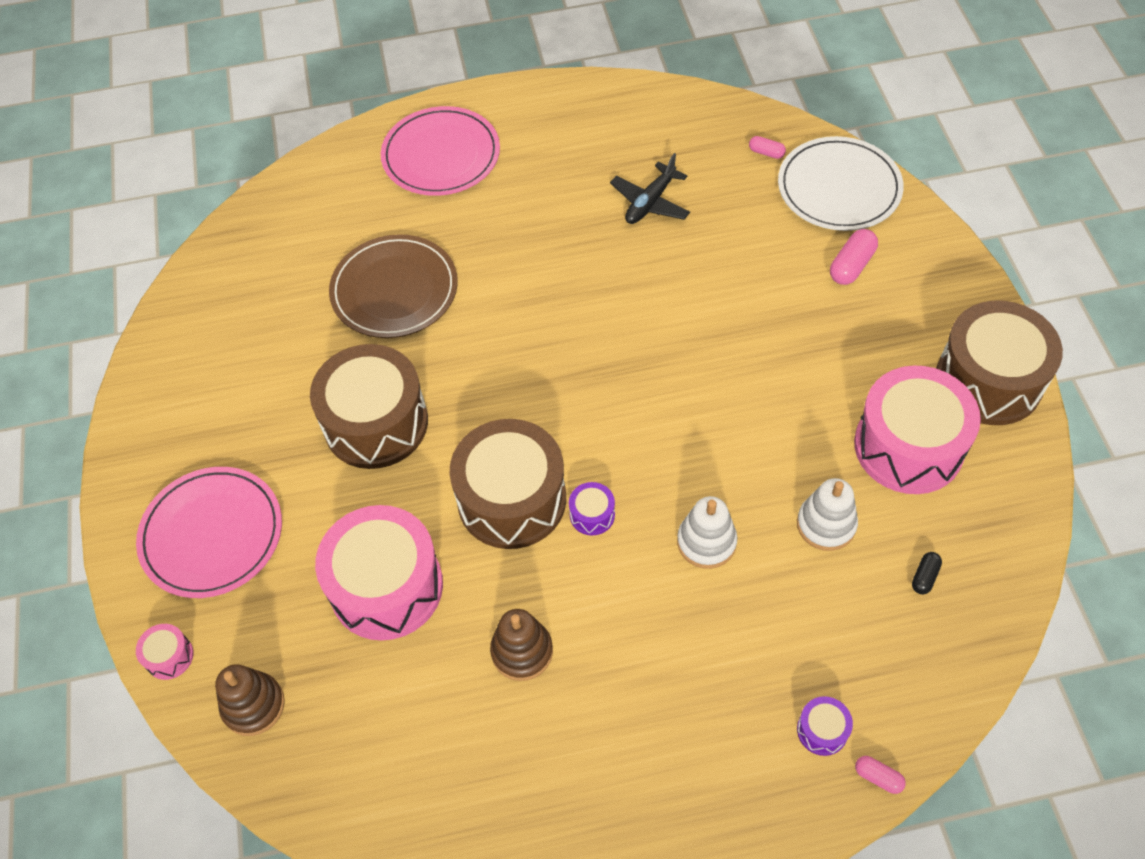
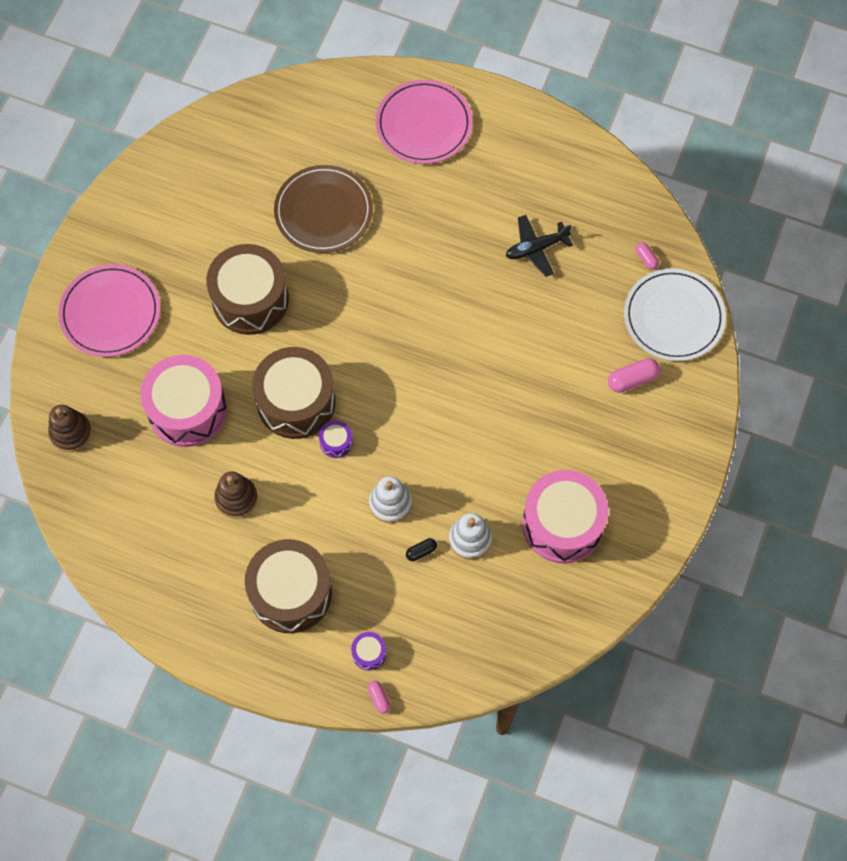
camera: 30 degrees right, 10 degrees up
(169, 656) = (43, 374): pink drum -> none
(924, 577) = (502, 608): black capsule -> black capsule (421, 551)
(988, 380) = (652, 515): brown drum -> brown drum (291, 593)

